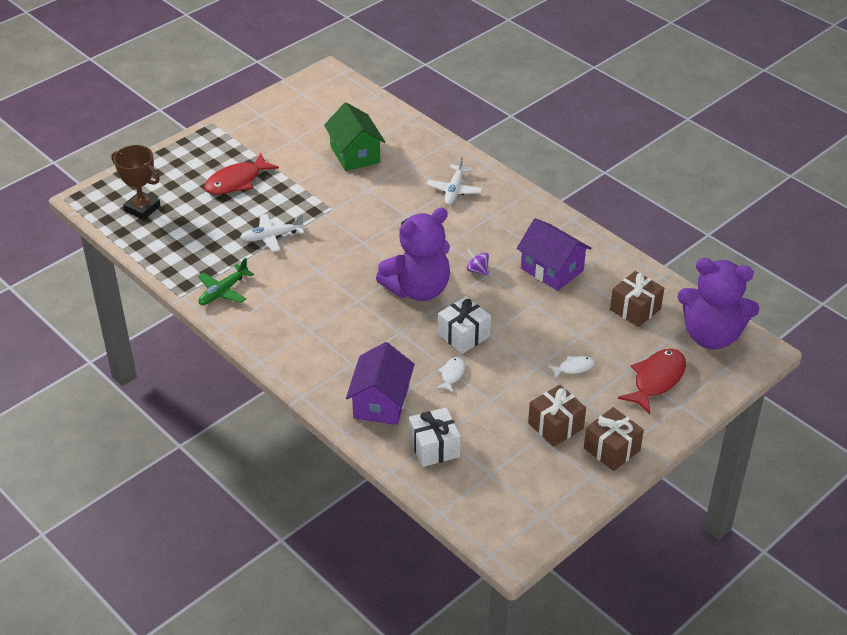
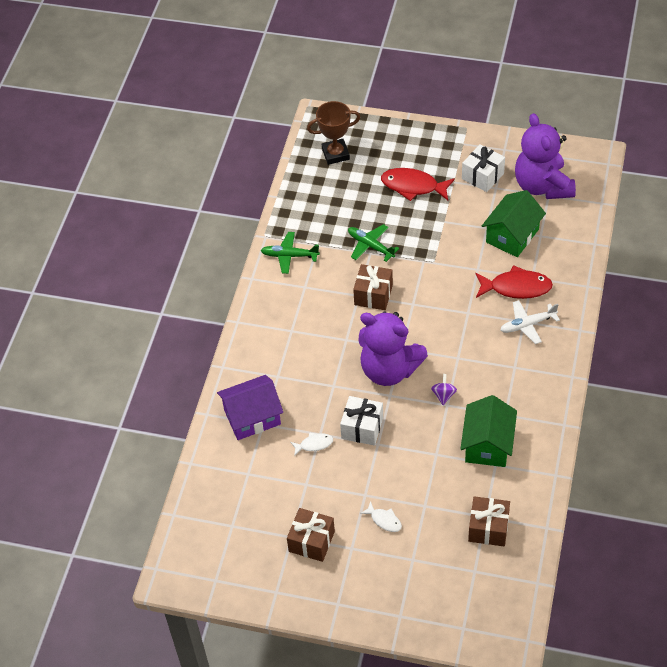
camera: 60 degrees right, 10 degrees up
(142, 208) = (335, 154): brown trophy -> brown trophy turned 75 degrees clockwise
(272, 236) = (371, 246): white plane -> green plane
(434, 447) = (232, 475): white gift -> white gift (482, 176)
(552, 269) = (487, 444): purple house -> green house
(611, 449) = (314, 592): brown gift -> brown gift (373, 295)
(656, 380) = (415, 585): red fish -> red fish (516, 287)
(711, 336) = (501, 600): purple teddy bear -> purple teddy bear (542, 186)

